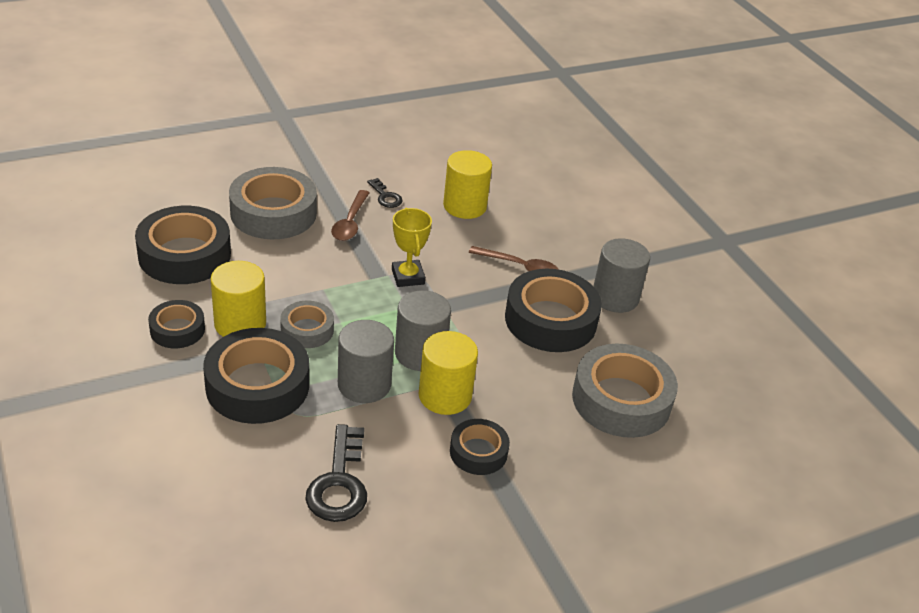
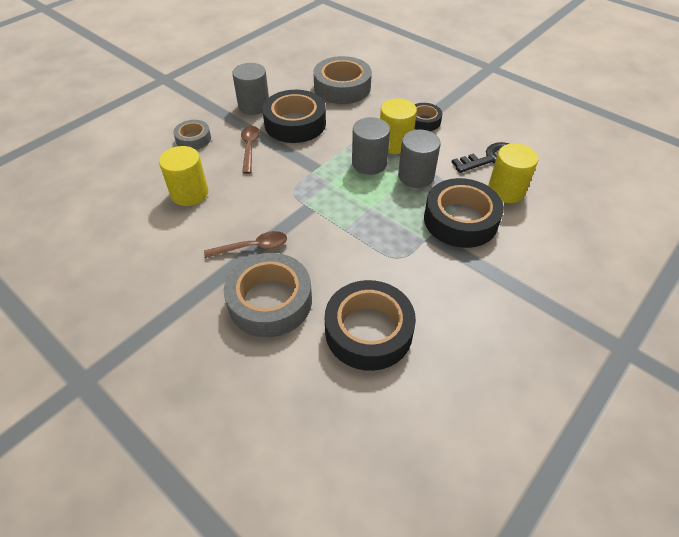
camera: 110 degrees left, 10 degrees up
(177, 330) = (451, 286): black tape -> none
(240, 324) = (416, 255): yellow cylinder -> yellow cylinder (506, 191)
(307, 330) = (392, 219): grey tape -> grey tape (193, 139)
(385, 196) = (202, 241): black key -> none
(408, 277) = (298, 193): yellow trophy -> none

